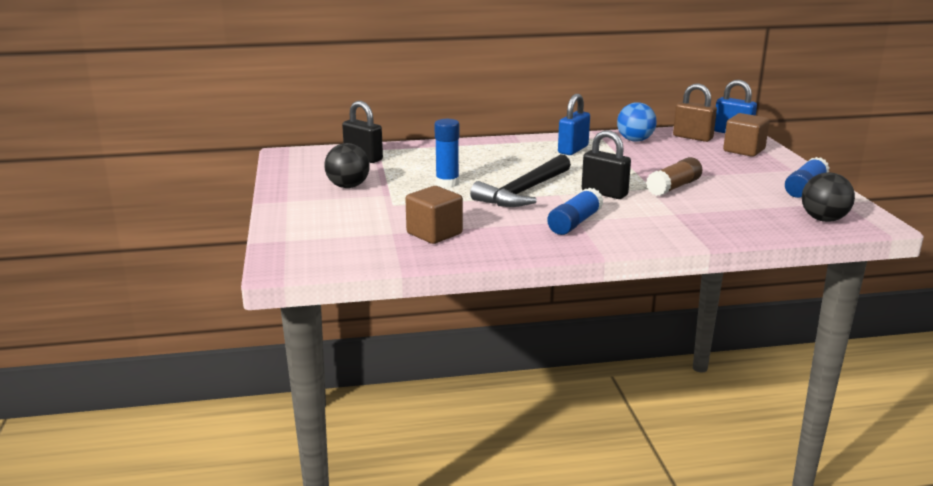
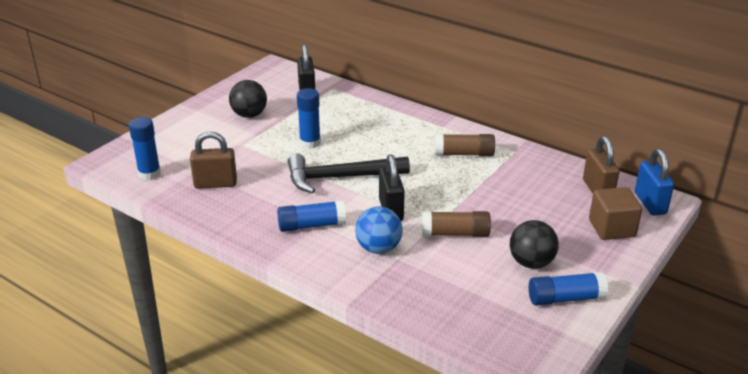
camera: 45 degrees right, 10 degrees up
(354, 252) = (149, 174): none -> blue glue stick
(434, 233) = (215, 184): brown cube -> brown padlock
(573, 150) = (464, 154): blue padlock -> brown glue stick
(635, 140) = (538, 168): blue ball -> blue ball (378, 248)
(823, 219) = (500, 337): black ball -> black ball (531, 263)

